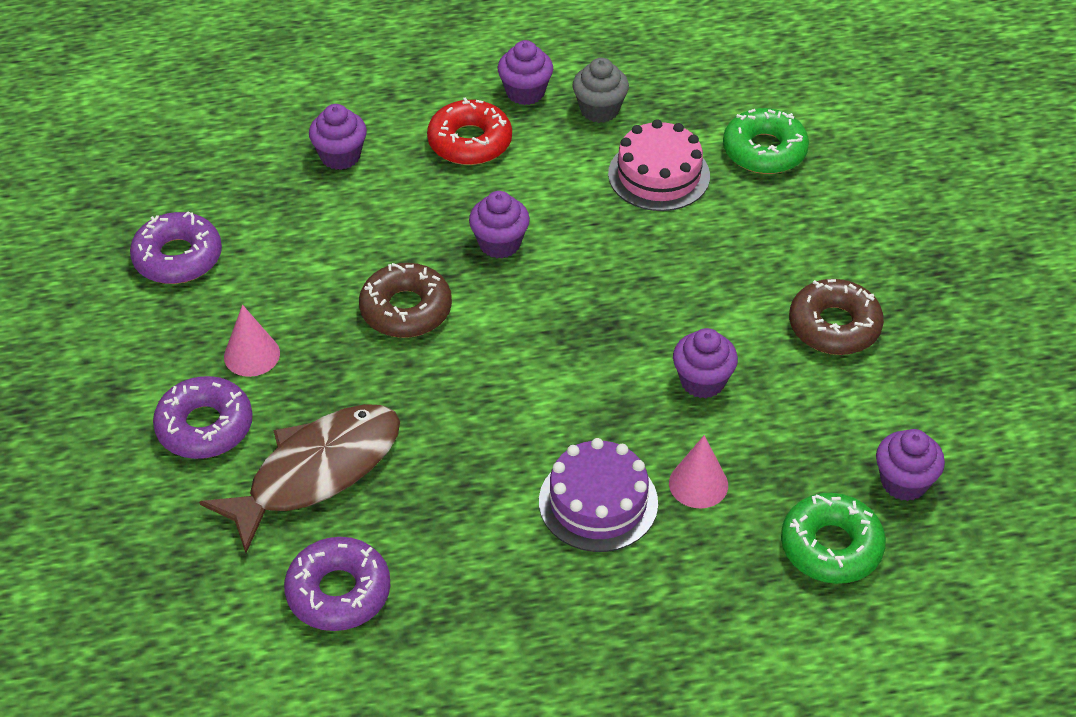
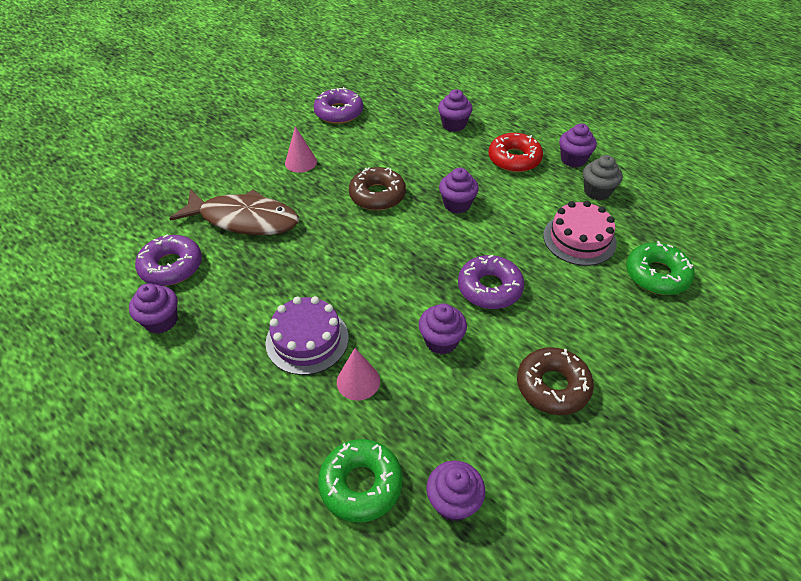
camera: 55 degrees right, 0 degrees up
(205, 426) = (244, 170): purple donut -> purple donut (489, 288)
(437, 640) = (161, 321): none -> purple cupcake

